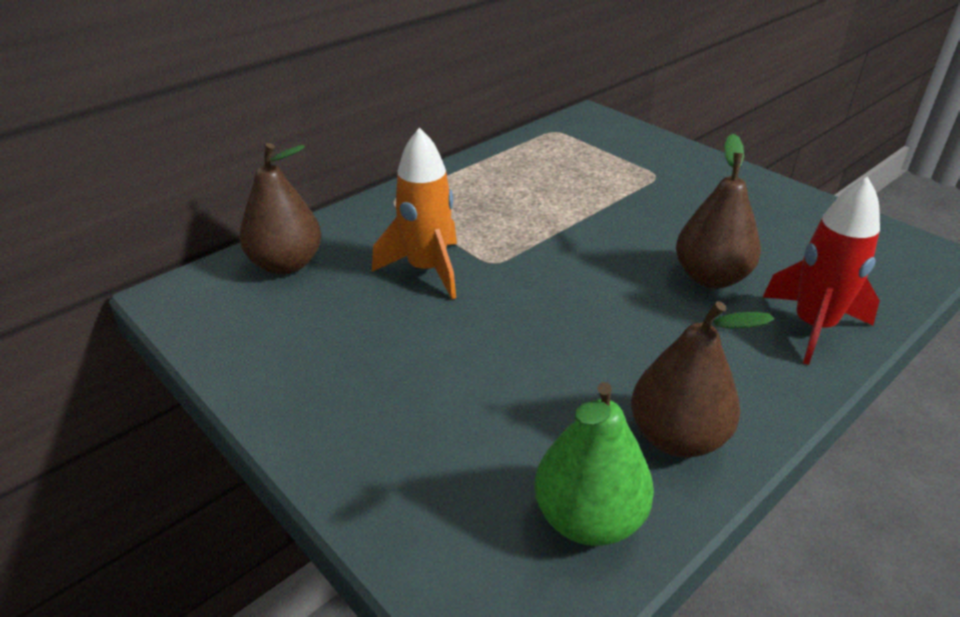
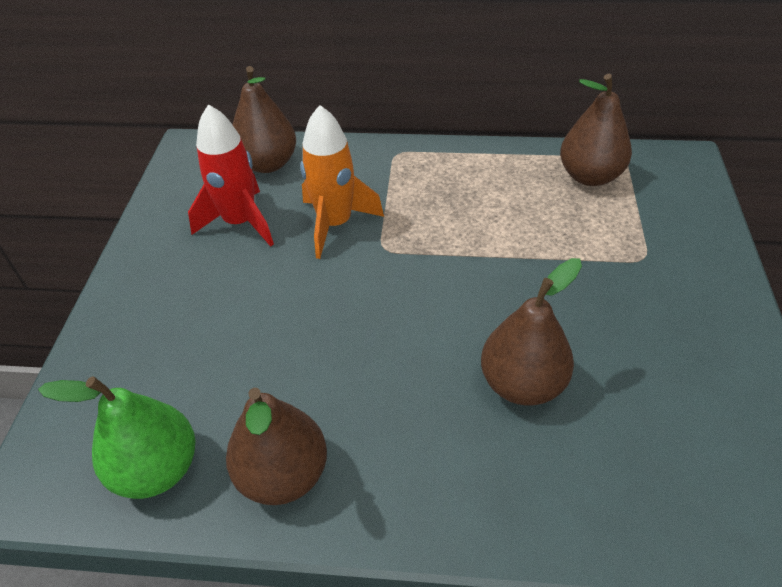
camera: 50 degrees right, 10 degrees up
(552, 149) = (590, 176): none -> brown pear
(813, 326) = (532, 496): red rocket -> red rocket (240, 222)

